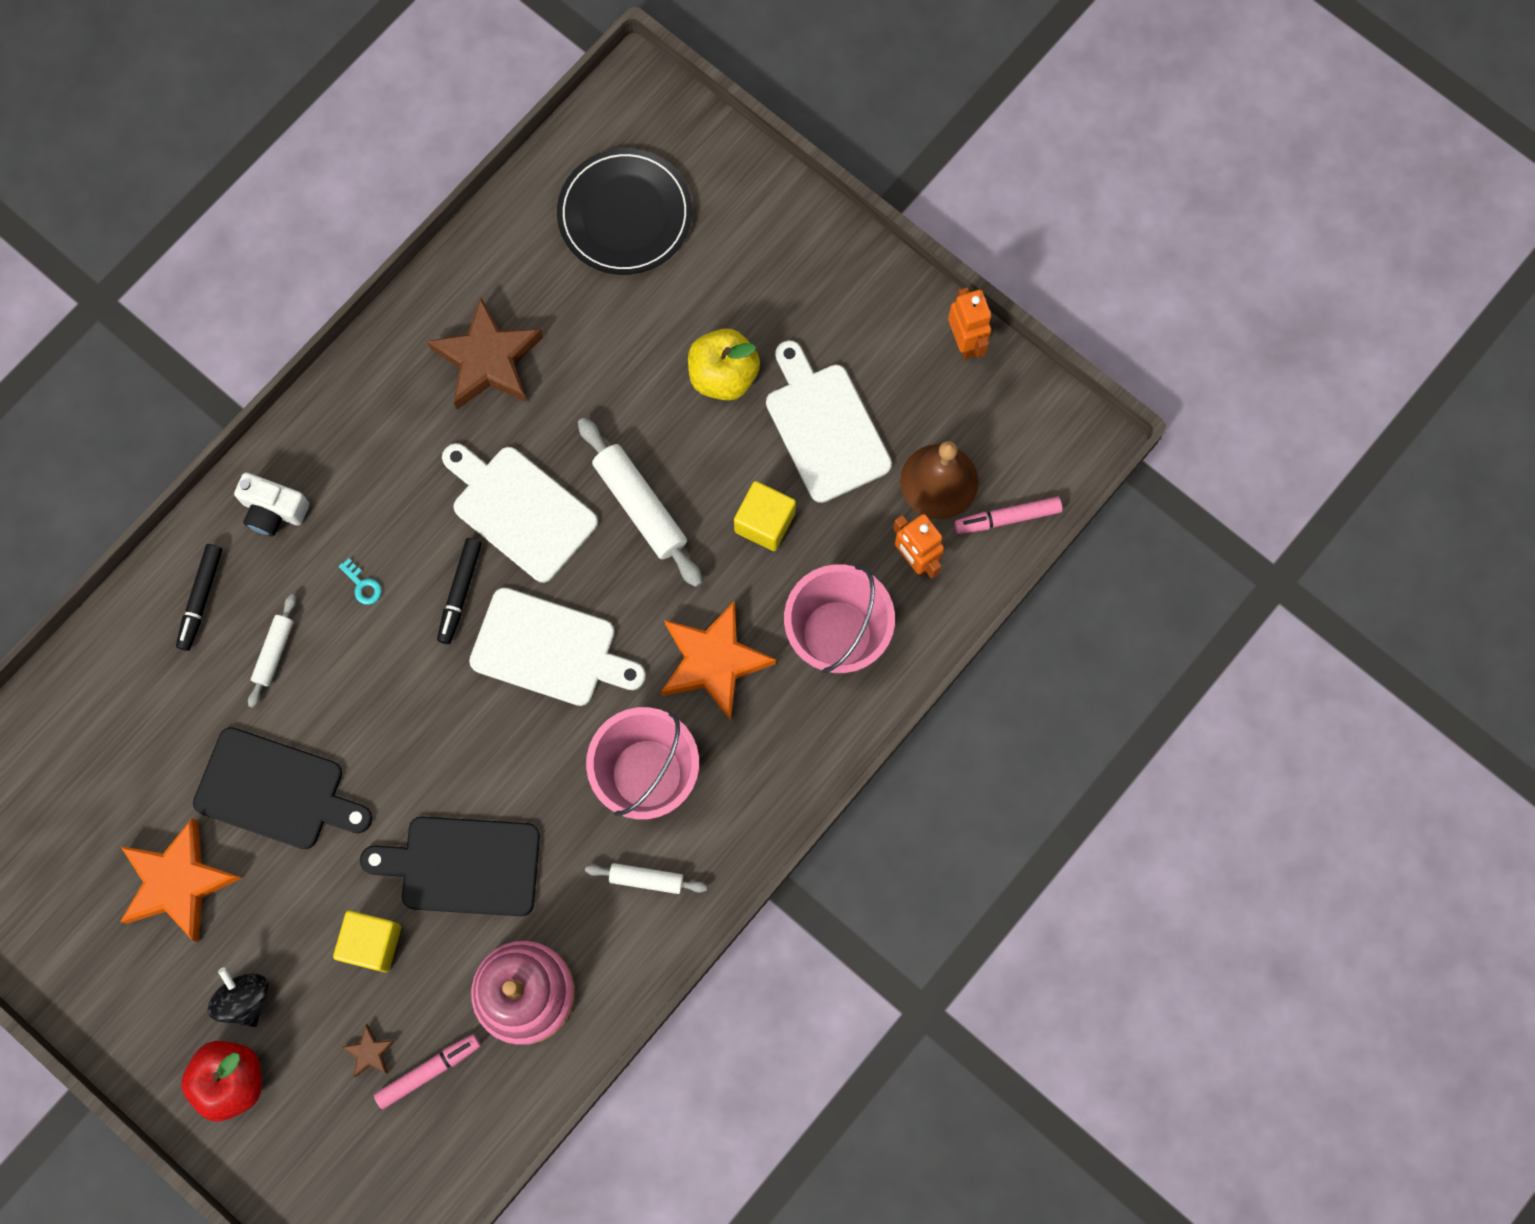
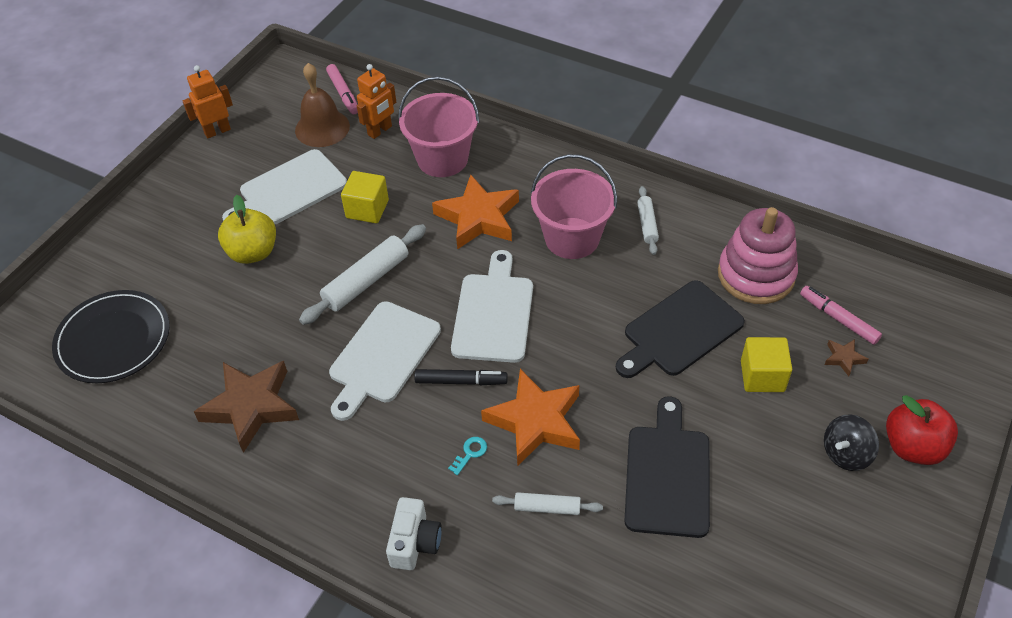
camera: 100 degrees left, 25 degrees down
(178, 882) = (774, 531): orange star -> orange star (535, 421)
(201, 599) = (513, 583): black marker -> none
(463, 866) = (679, 331): black cutting board -> black cutting board turned 60 degrees clockwise

